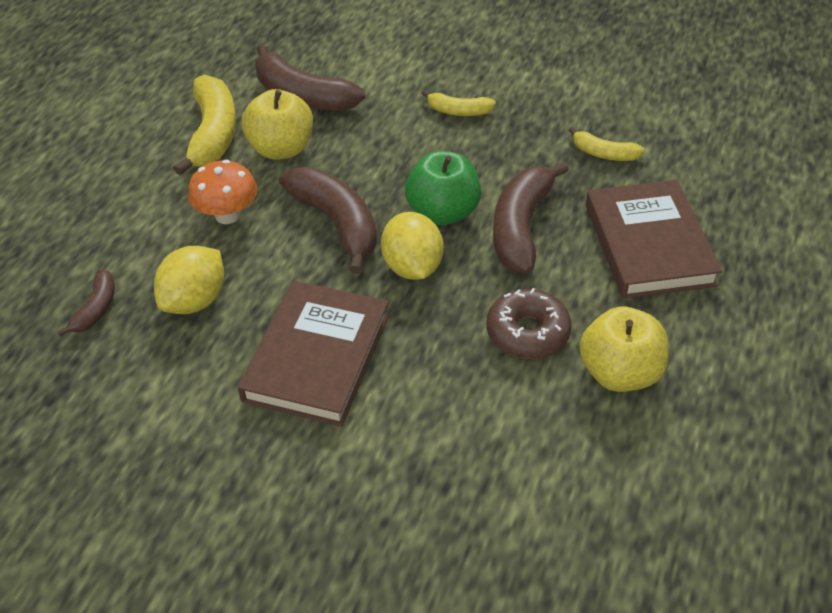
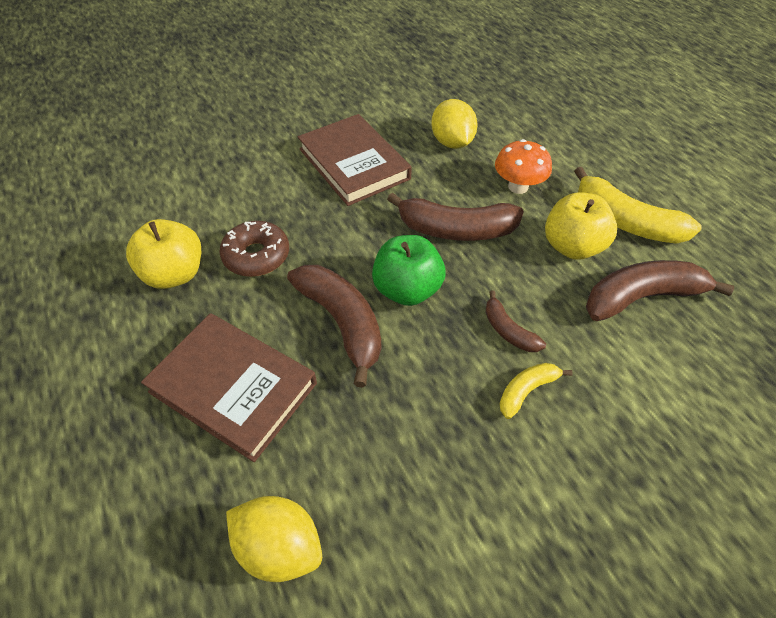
camera: 130 degrees right, 5 degrees up
(96, 309) = (485, 110): brown banana -> brown banana (508, 330)
(412, 267) = (373, 240): yellow lemon -> yellow lemon (279, 547)
(604, 154) = (359, 457): yellow banana -> none

